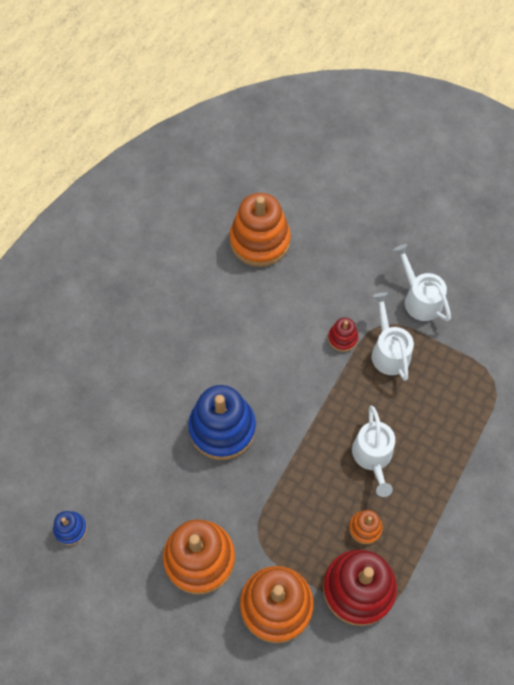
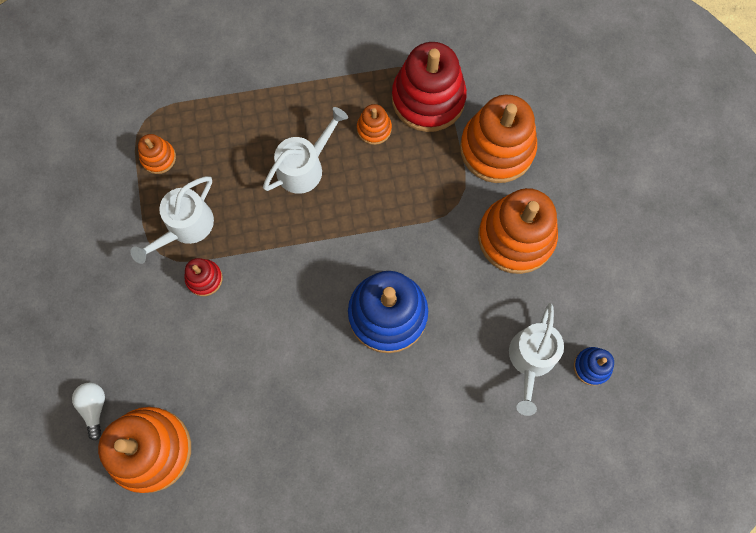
camera: 130 degrees left, 10 degrees up
(311, 229) = (94, 408): none -> white light bulb
(419, 299) = (103, 239): white watering can -> white watering can (531, 359)
(455, 369) = (158, 158): none -> orange stacking toy

